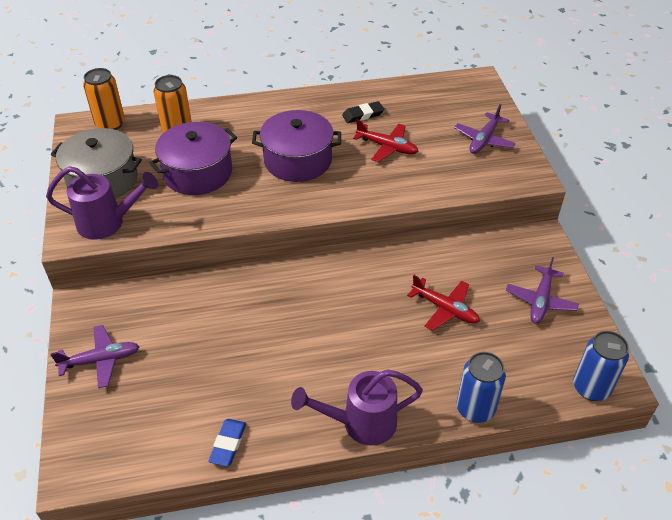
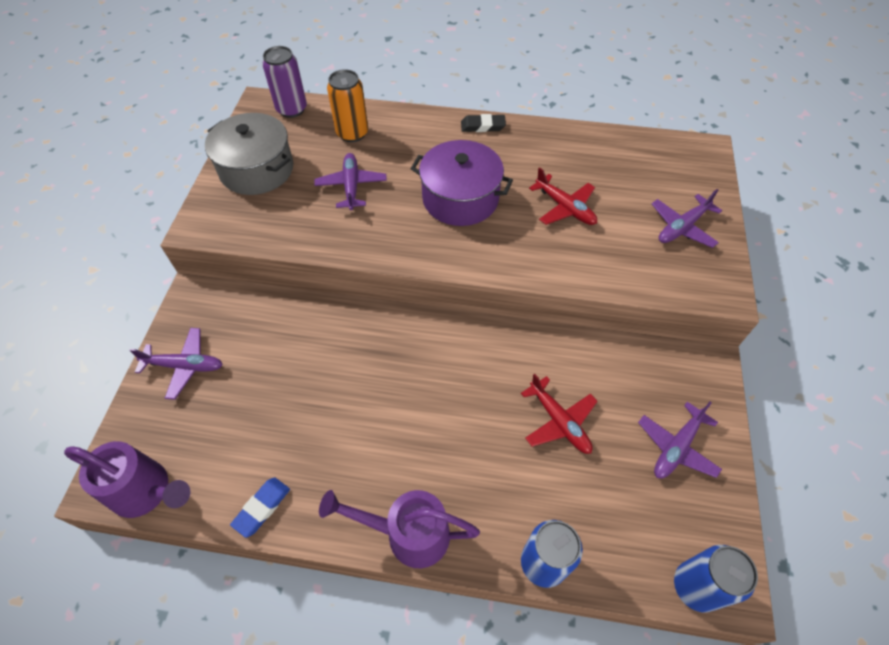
camera: 20 degrees right, 10 degrees up
(107, 223) = (239, 220): purple watering can -> purple watering can (147, 491)
(110, 124) = (292, 109): orange can -> purple can
(197, 172) = (351, 186): purple pot -> purple plane
(363, 115) = (554, 161): black eraser -> black eraser (483, 126)

